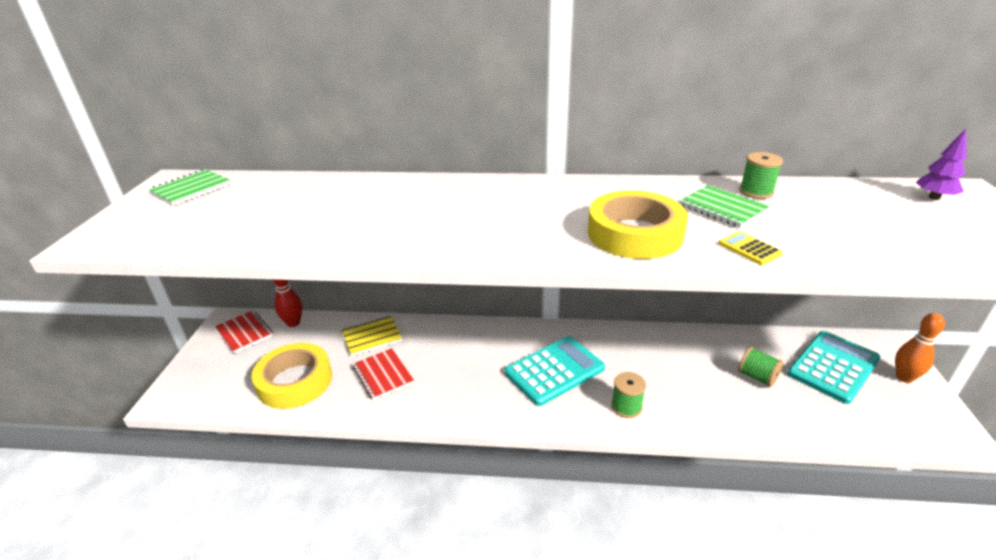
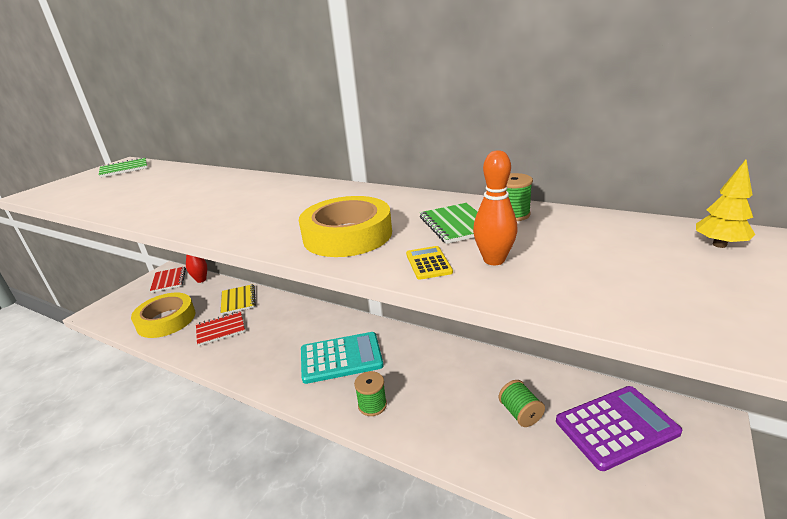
camera: 25 degrees right, 5 degrees down
(372, 337) = (238, 300): yellow notebook -> yellow notebook turned 75 degrees clockwise
(383, 375) = (220, 329): red notebook -> red notebook turned 75 degrees clockwise
(833, 367) = (616, 427): turquoise calculator -> purple calculator
(904, 377) = (700, 463): orange bowling pin -> orange bowling pin (494, 260)
(934, 197) = (719, 245): purple tree -> yellow tree

